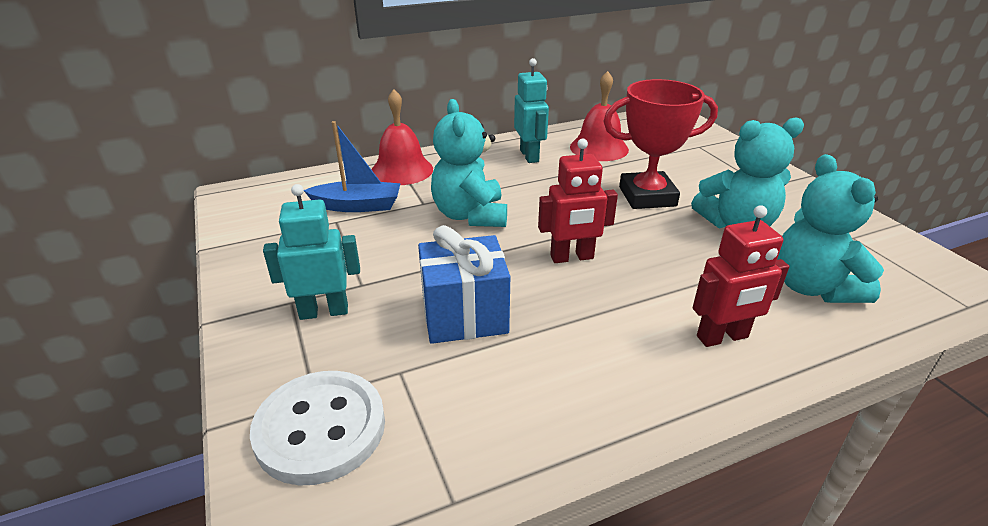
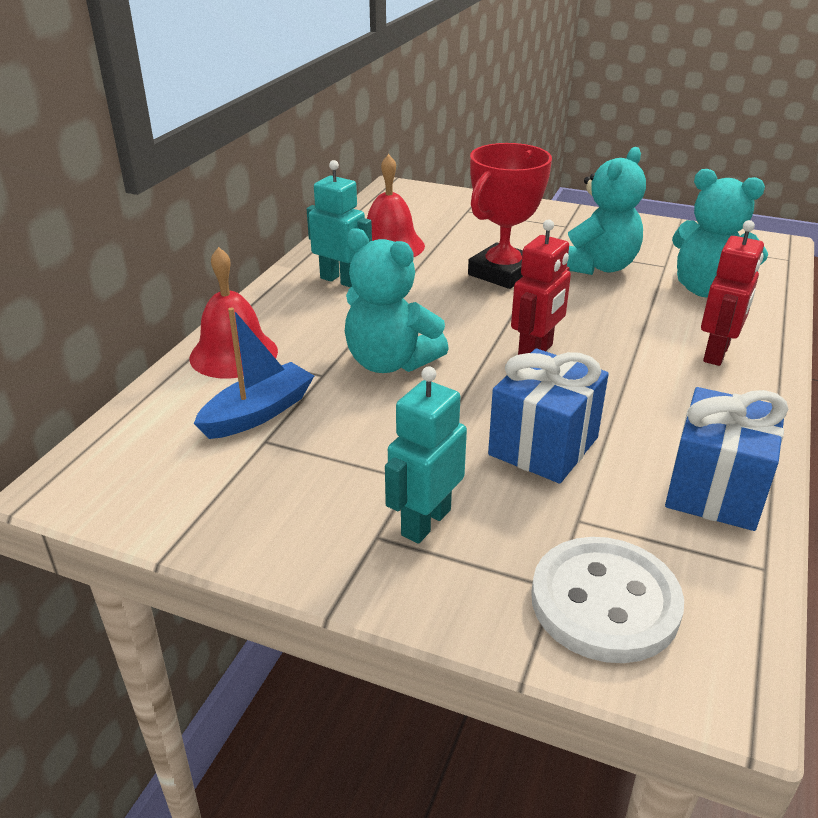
camera: 45 degrees left, 0 degrees up
(523, 424) = (715, 490): none -> blue gift

